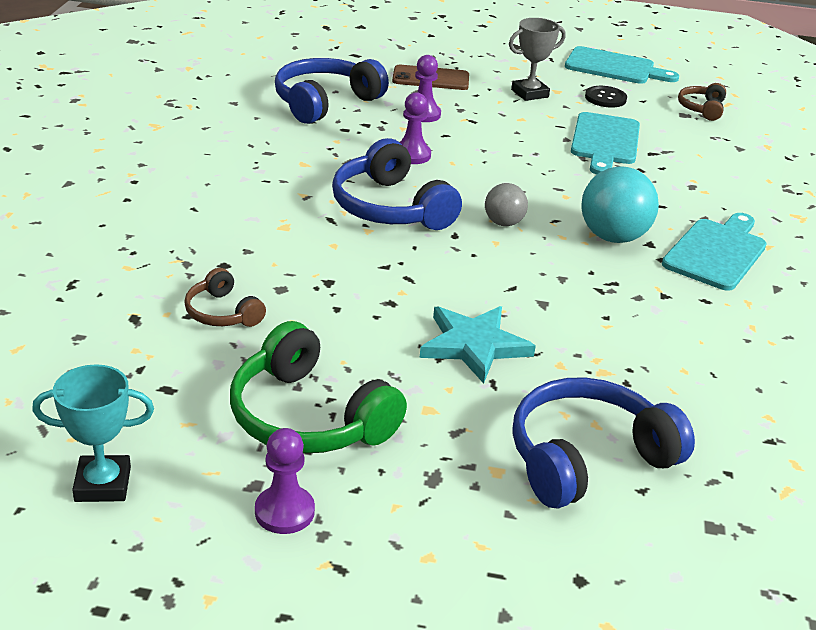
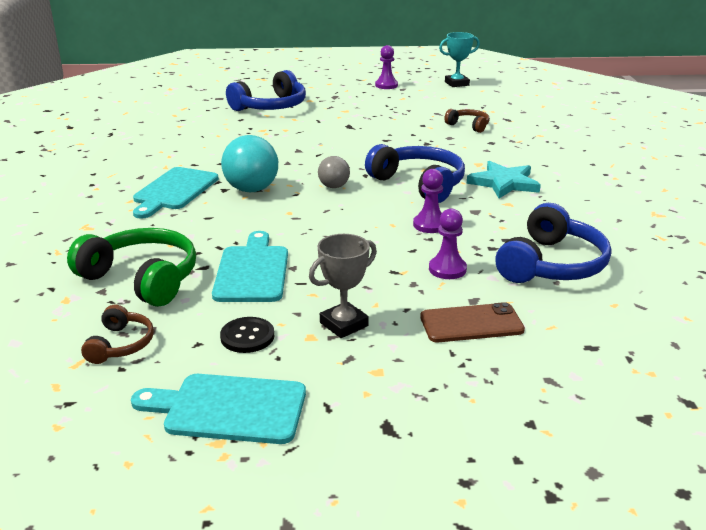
camera: 170 degrees right, 5 degrees down
(309, 417) = (396, 103): green headphones -> green headphones (141, 279)
(474, 345) = (332, 130): turquoise star -> turquoise star (504, 183)

